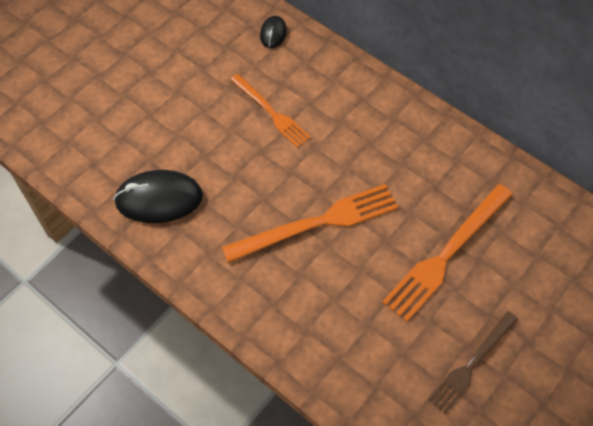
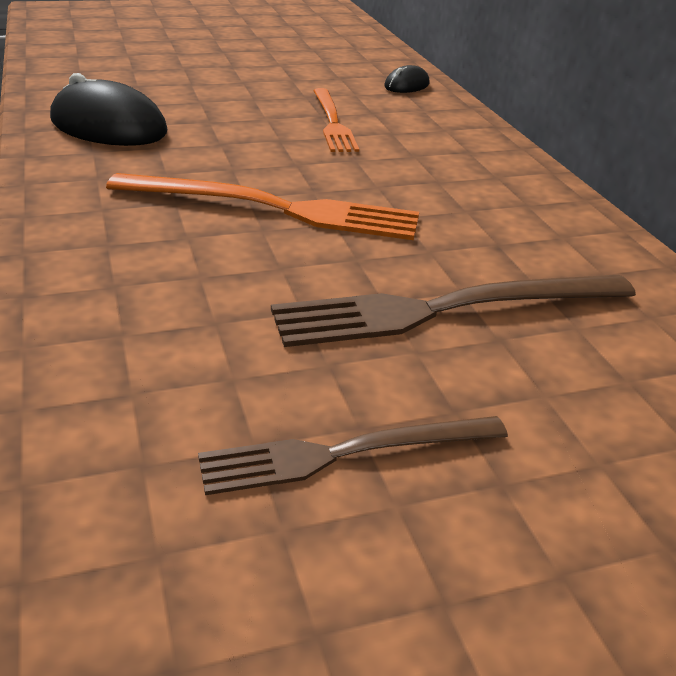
camera: 30 degrees right, 25 degrees down
(447, 254) = (445, 310): orange fork -> brown fork

